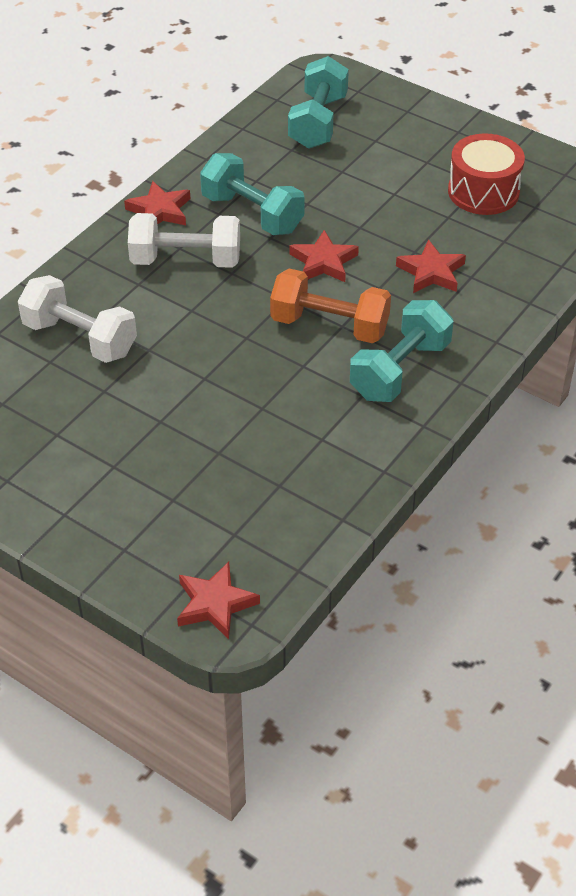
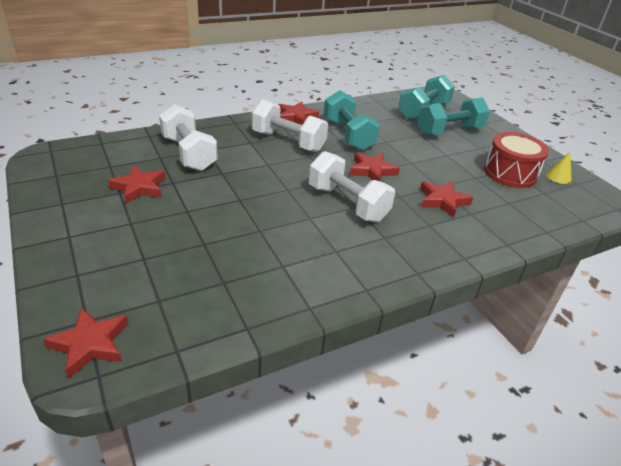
camera: 25 degrees right, 10 degrees down
(73, 417) = (139, 188): none -> red star
(329, 326) = (347, 203): orange dumbbell -> white dumbbell
(400, 370) = (376, 247): turquoise dumbbell -> turquoise dumbbell (449, 131)
(540, 172) = (558, 177): none -> yellow cone

